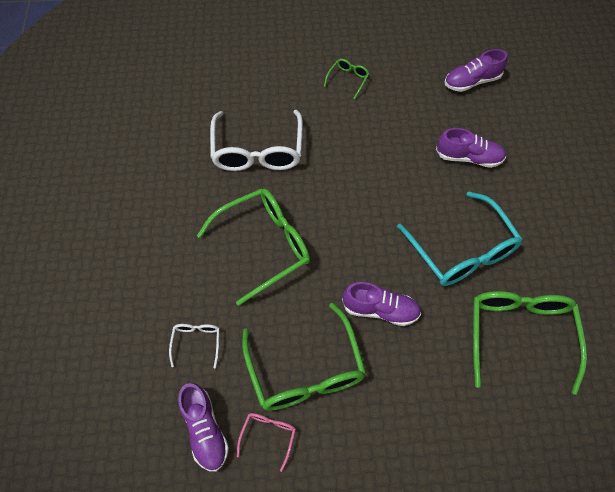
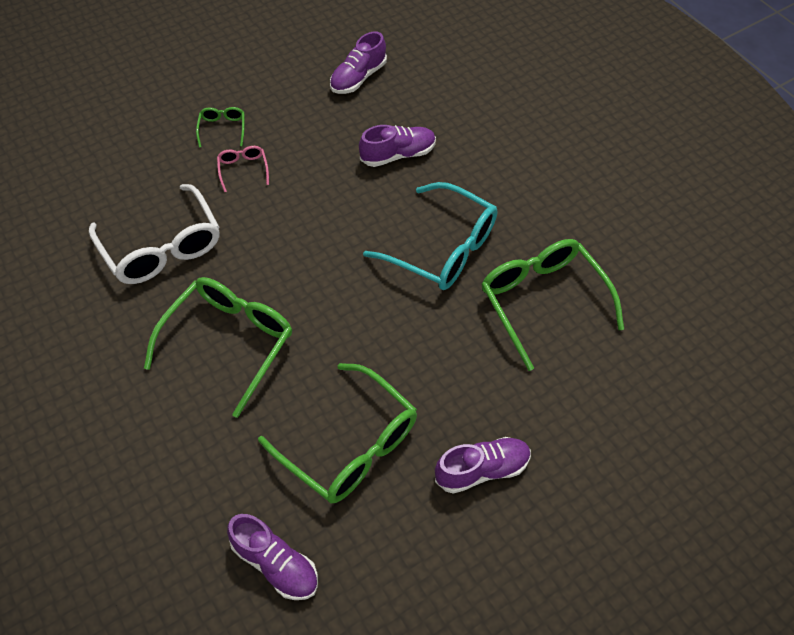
camera: 30 degrees left, 5 degrees down
(196, 342) = (211, 480): white glasses -> none
(268, 436) = (349, 531): pink glasses -> pink glasses (243, 170)
(380, 310) = (393, 346): purple shoe -> purple shoe (482, 470)

